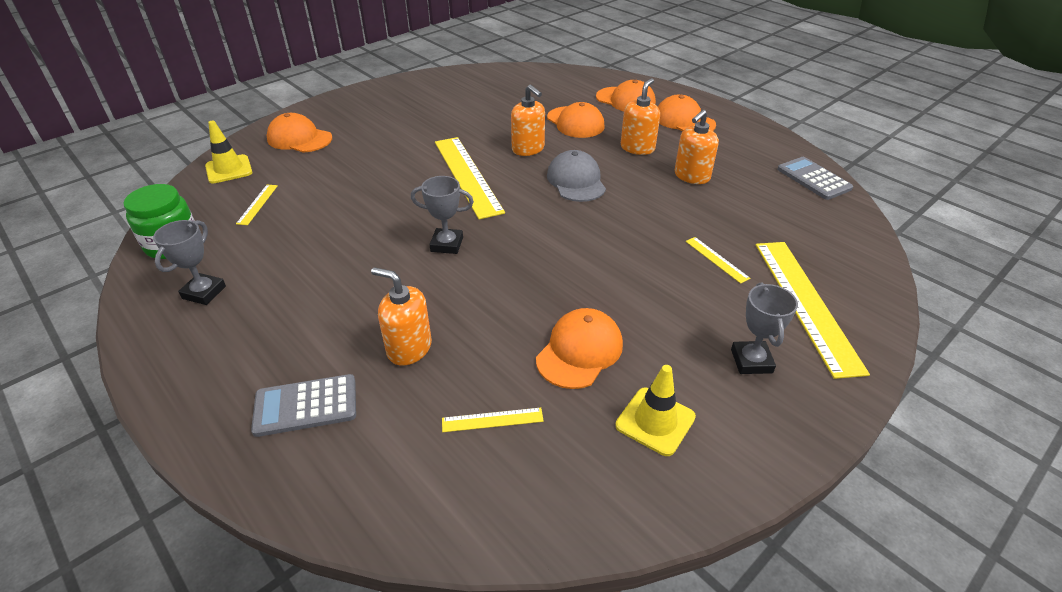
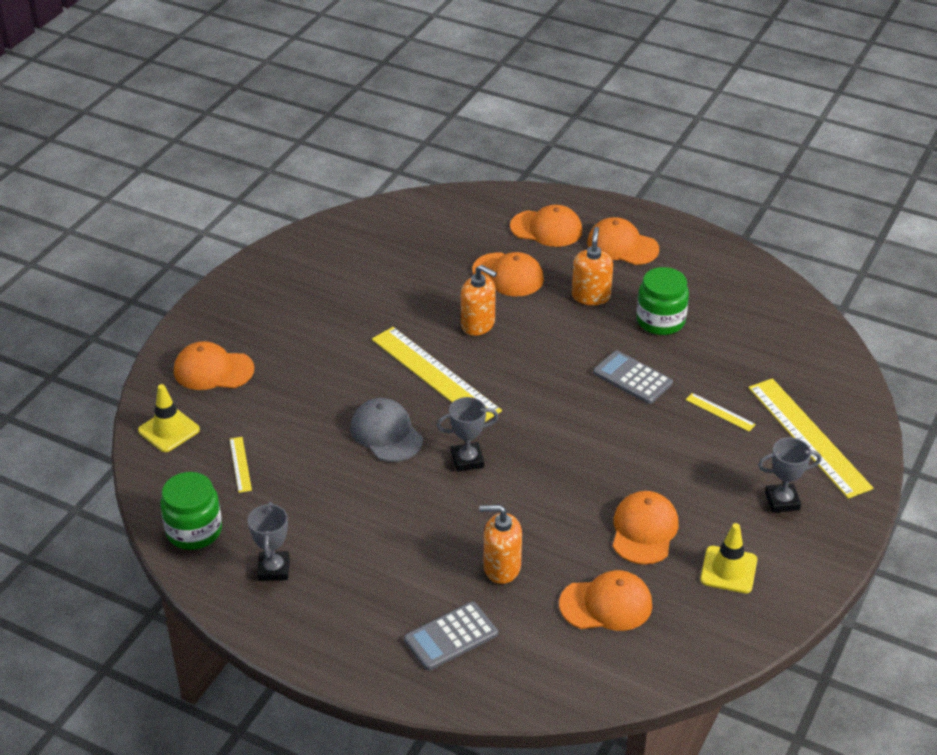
camera: 20 degrees left, 0 degrees up
(492, 420) = (606, 604): yellow ruler -> orange cap
(576, 181) = (550, 354): grey cap -> grey cap (386, 433)
(691, 176) = (660, 321): orange soap dispenser -> green jar
(751, 361) = (782, 501): grey trophy -> grey trophy turned 75 degrees counterclockwise
(813, 179) = (776, 296): grey calculator -> grey calculator (632, 378)

